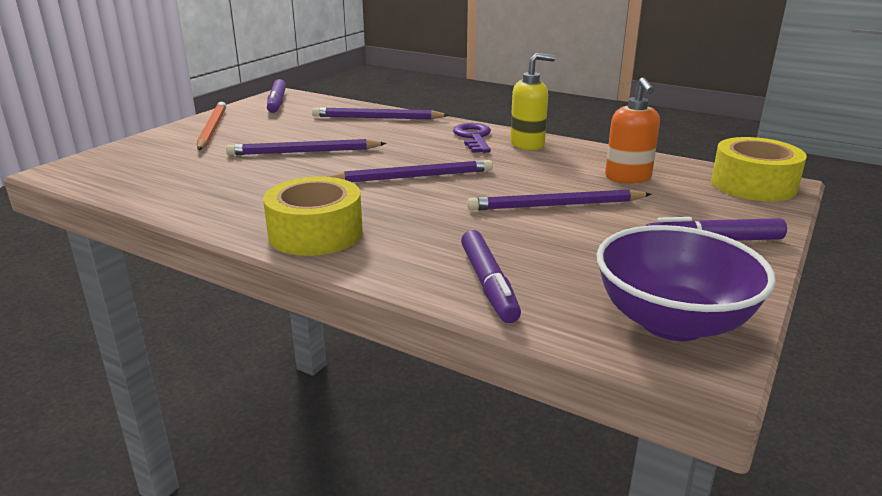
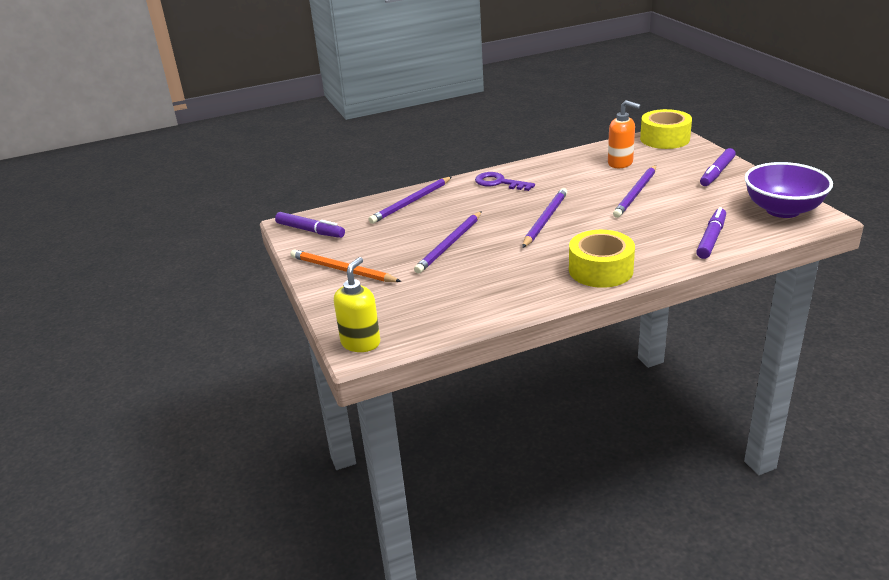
camera: 50 degrees left, 5 degrees up
(488, 284) = (711, 239): purple marker -> purple marker turned 90 degrees counterclockwise
(527, 144) = (534, 171): yellow soap dispenser -> yellow soap dispenser (361, 343)

